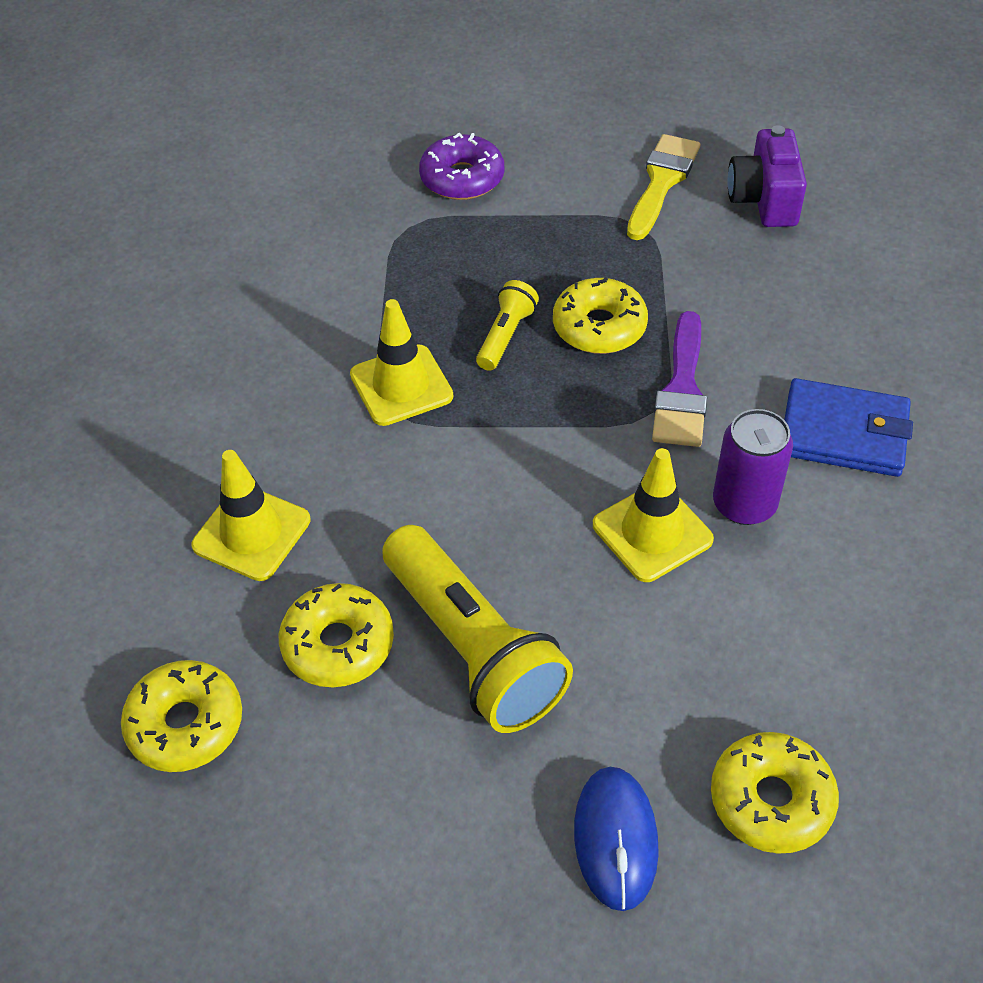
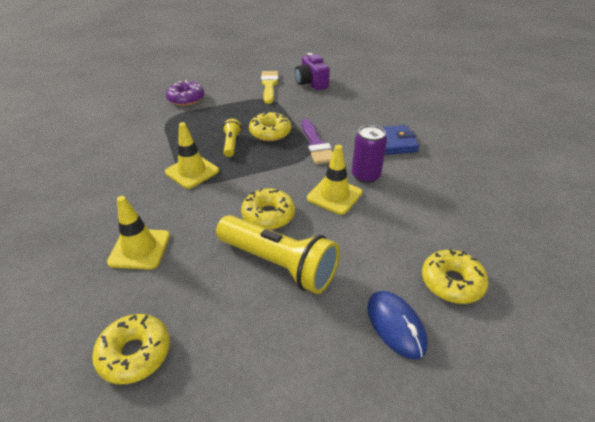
camera: 25 degrees left, 10 degrees down
(338, 644) = (208, 284): yellow donut -> yellow donut (268, 215)

